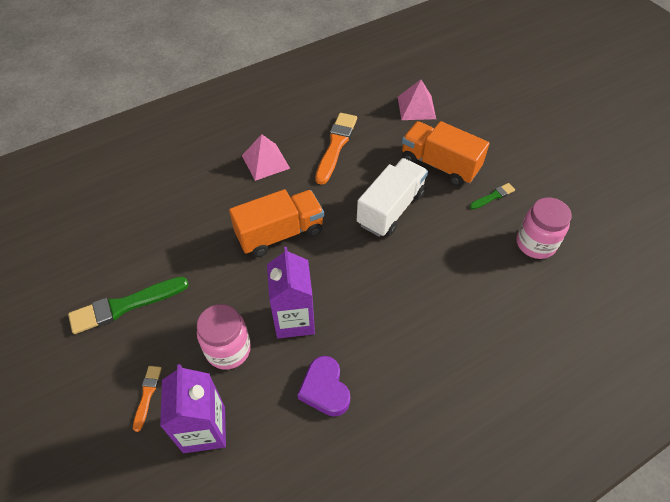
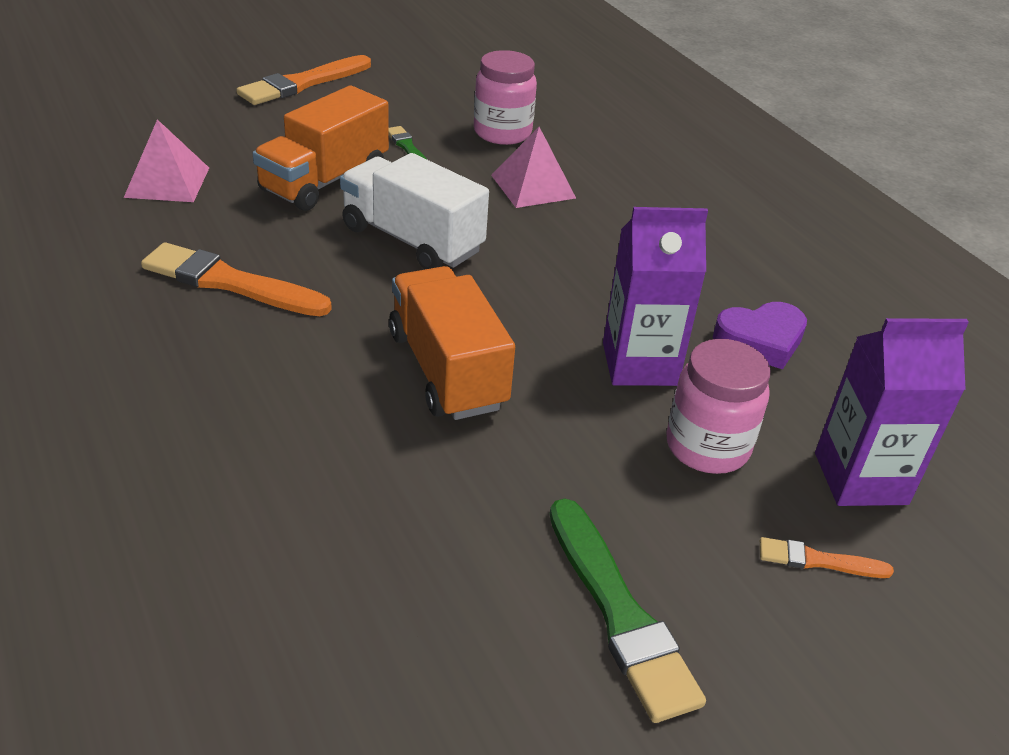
camera: 90 degrees left, 15 degrees down
(265, 162) = (239, 381): pink pyramid -> pink pyramid (533, 186)
(551, 138) = (303, 83): none -> orange brush

